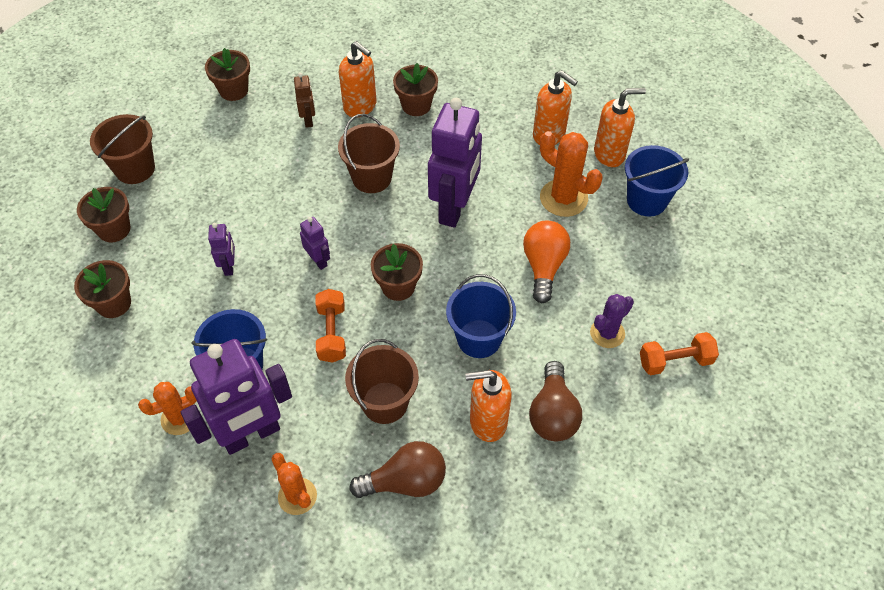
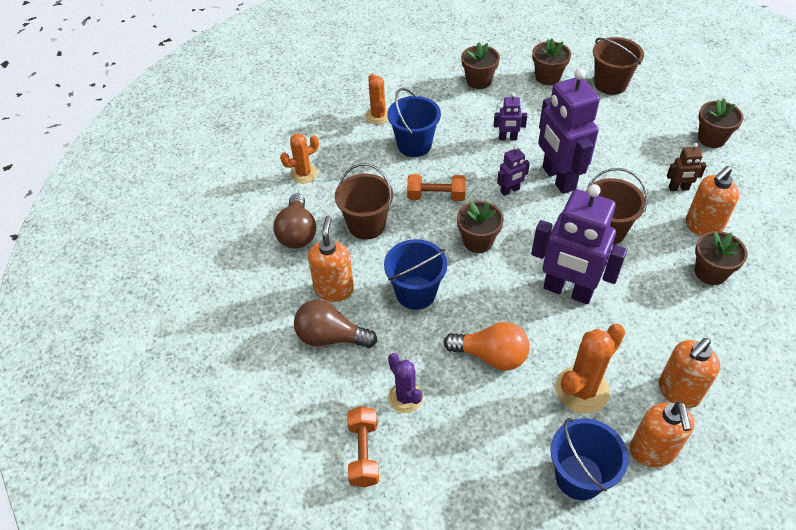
camera: 100 degrees right, 5 degrees down
(251, 435) = (356, 151): purple robot -> purple robot (558, 178)

